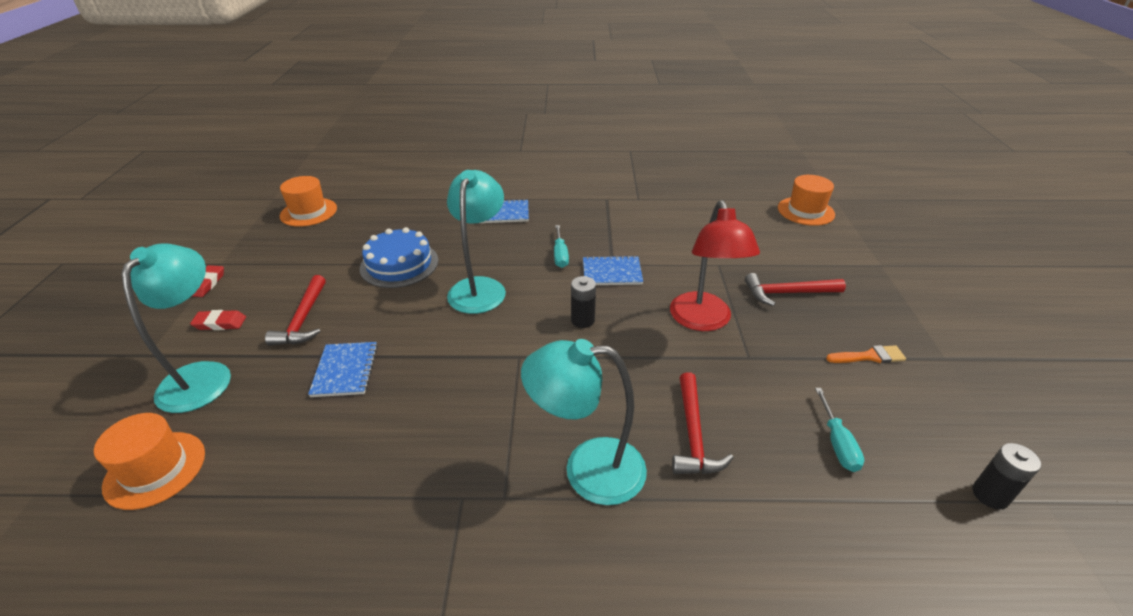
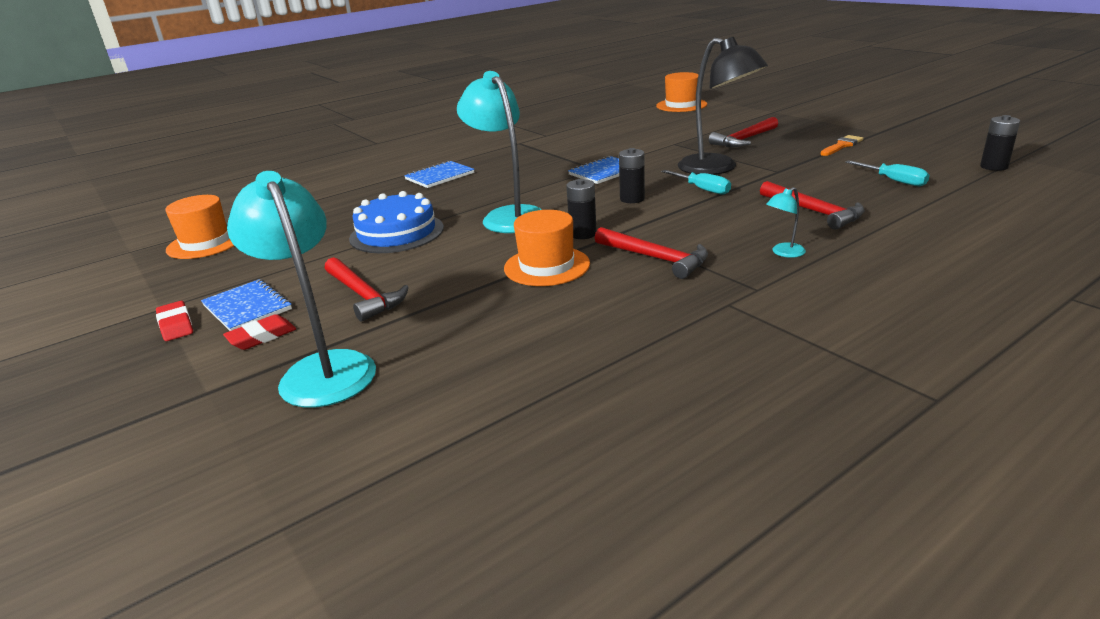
camera: 35 degrees left, 10 degrees down
(155, 469) = (407, 435): orange hat -> orange hat (547, 266)
(345, 370) = (481, 300): blue notebook -> blue notebook (247, 307)
(493, 341) = (583, 234): none -> black battery
(495, 405) = (655, 258): none -> red hammer
(560, 255) = (542, 178): turquoise screwdriver -> turquoise screwdriver (702, 189)
(587, 469) = (783, 253): turquoise lamp -> turquoise lamp, size x0.42
(703, 321) = (717, 168): red lamp -> black lamp

